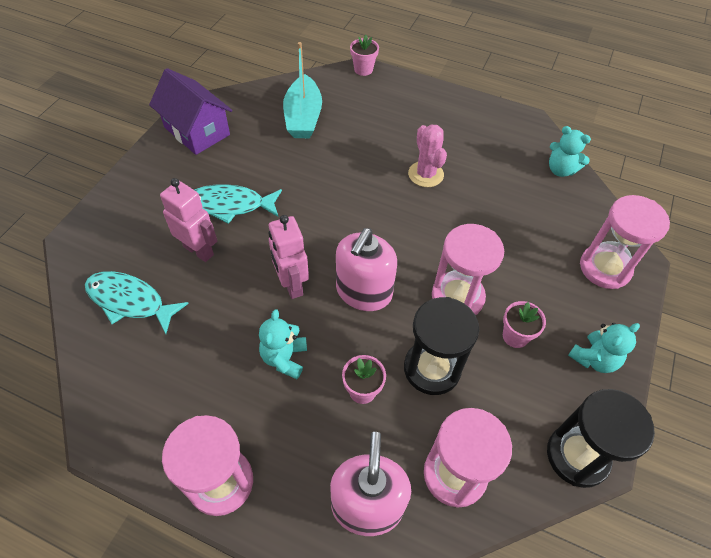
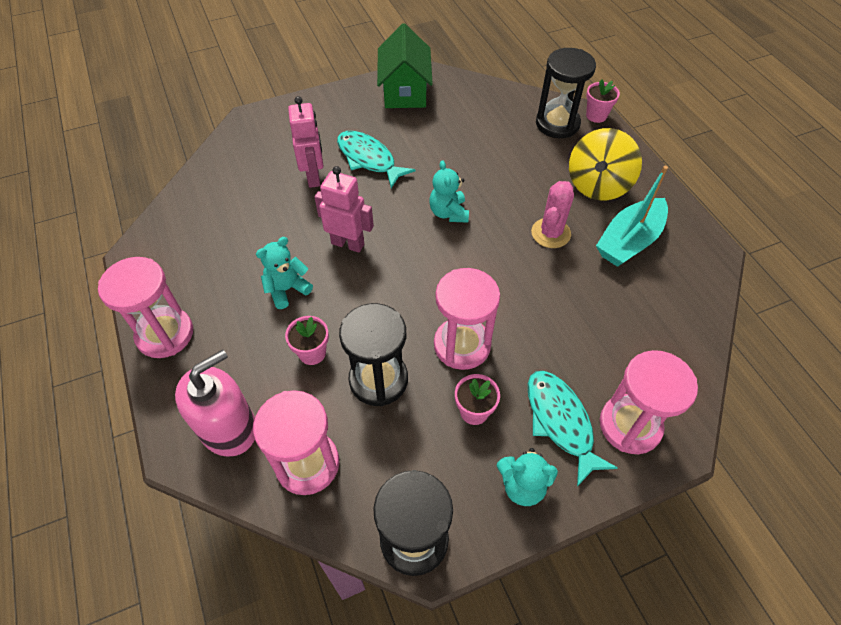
camera: 45 degrees right, 0 degrees up
(130, 301) = (237, 181): turquoise fish -> turquoise fish (560, 422)
(197, 131) = (405, 91): purple house -> green house
(291, 285) = (348, 244): pink robot -> pink robot turned 90 degrees clockwise
(303, 117) = (498, 126): turquoise boat -> turquoise boat (629, 241)
(344, 91) = (557, 124): none -> black hourglass
(363, 292) = (393, 286): pink soap dispenser -> none
(418, 120) = (597, 185): none -> yellow spinning top
(560, 170) = (692, 313): turquoise teddy bear -> turquoise teddy bear (448, 213)

